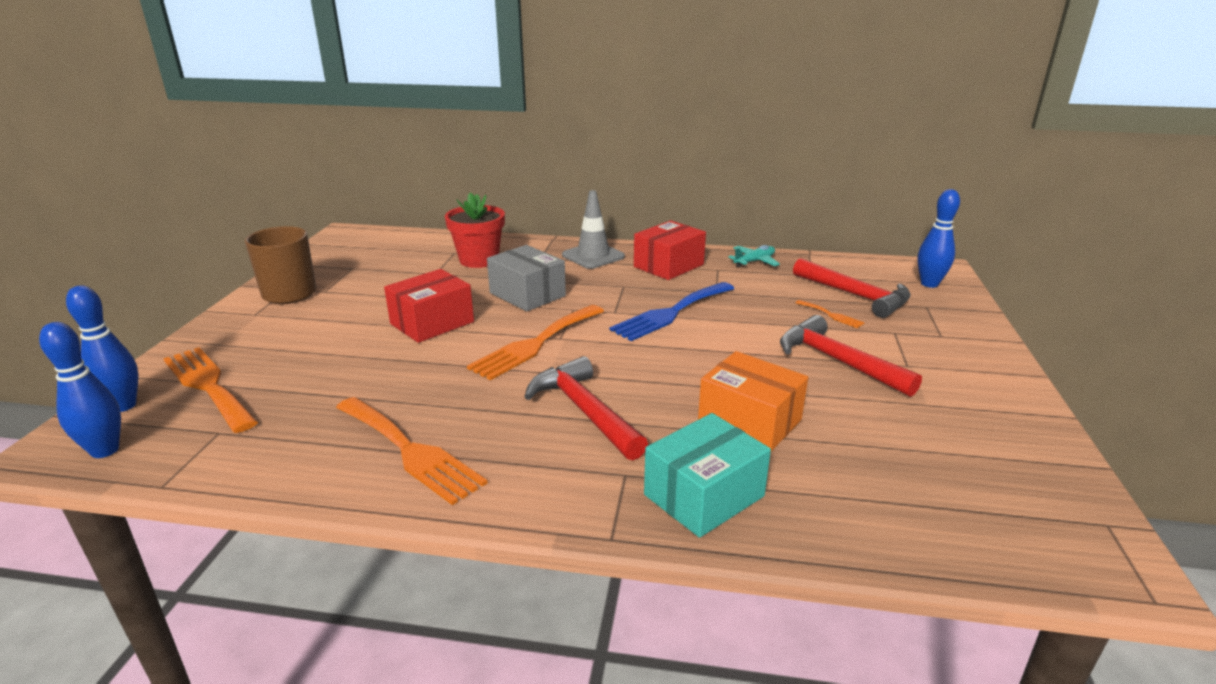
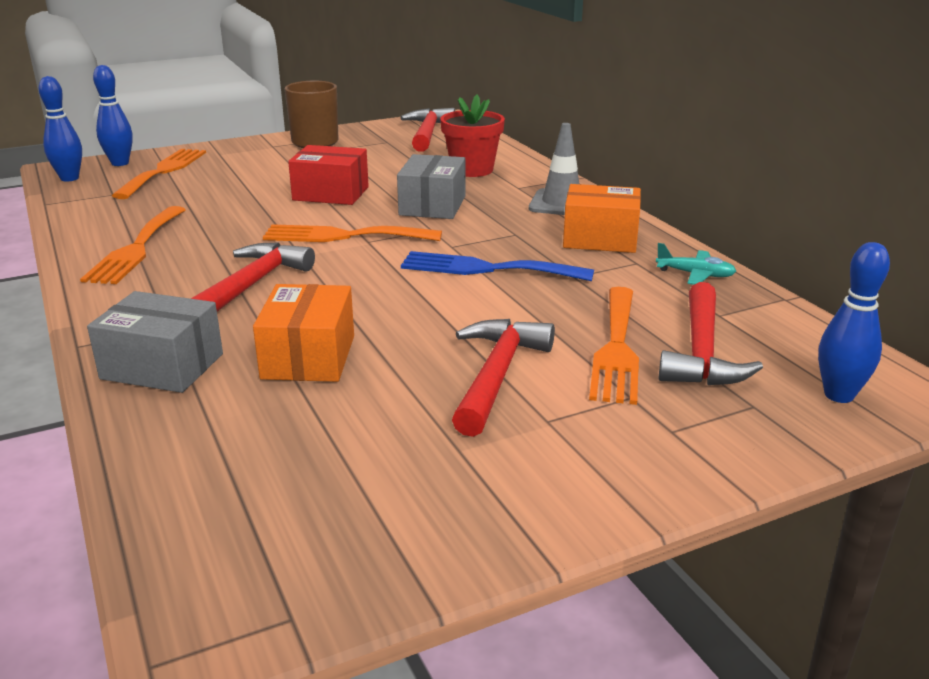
camera: 55 degrees right, 0 degrees up
(366, 249) = (427, 133): none -> red hammer
(668, 266) = (600, 239): red box -> orange box
(704, 495) = (162, 366): turquoise box -> grey box
(831, 315) = (616, 348): orange fork -> orange fork, size x2.20

